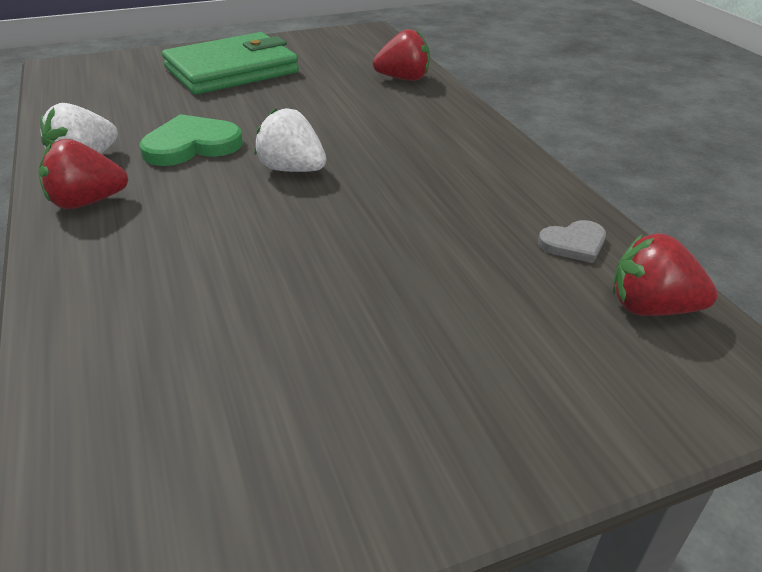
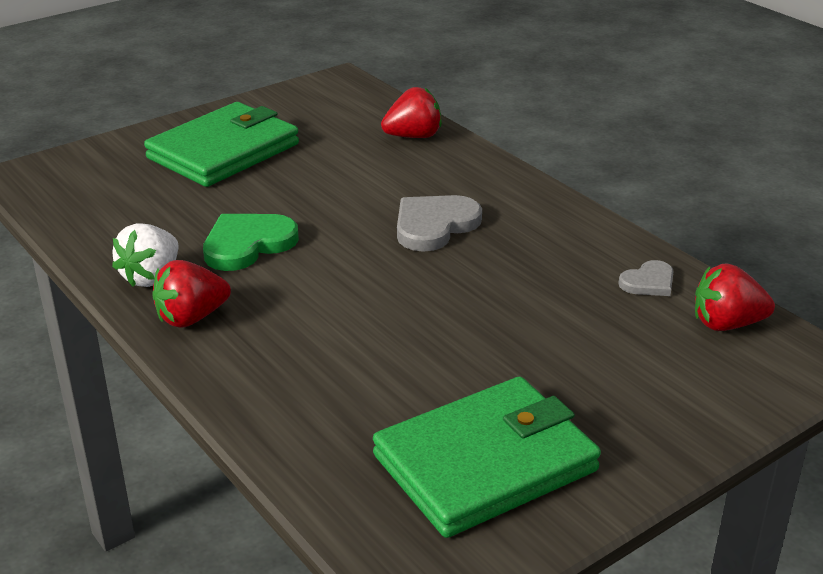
camera: 15 degrees left, 5 degrees down
(267, 430) = (485, 463): none -> green wallet
(292, 169) = (365, 254): white strawberry -> none
(375, 154) = (434, 225): none -> grey heart

